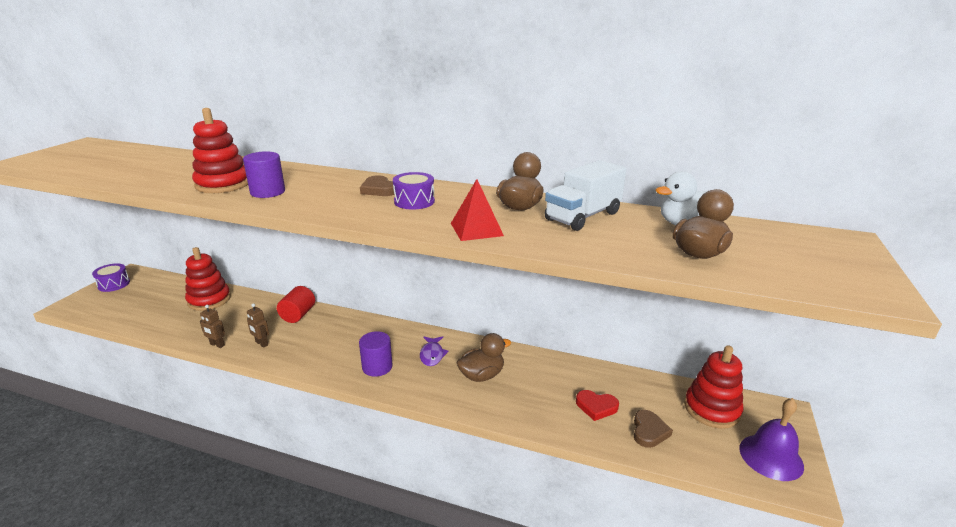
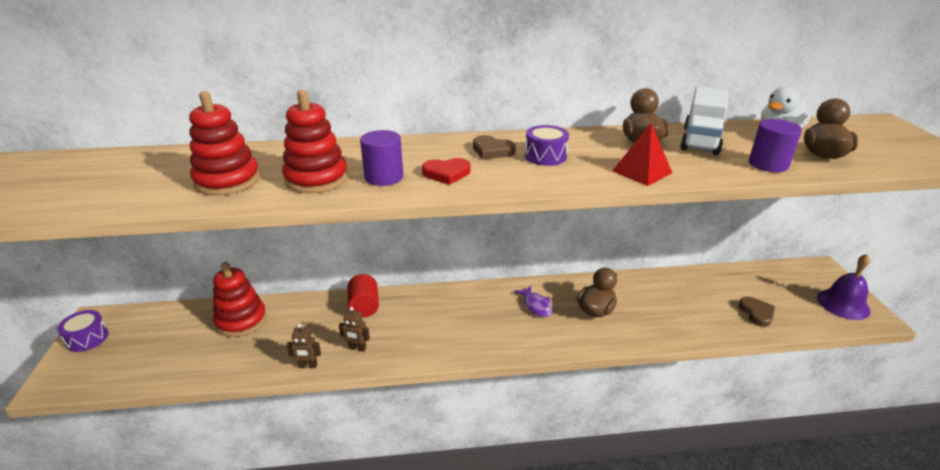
camera: 25 degrees left, 5 degrees up
(377, 367) = (498, 333): purple cylinder -> purple cylinder (768, 164)
(596, 407) = (704, 307): red heart -> red heart (446, 174)
(711, 409) = (779, 281): red stacking toy -> red stacking toy (227, 181)

